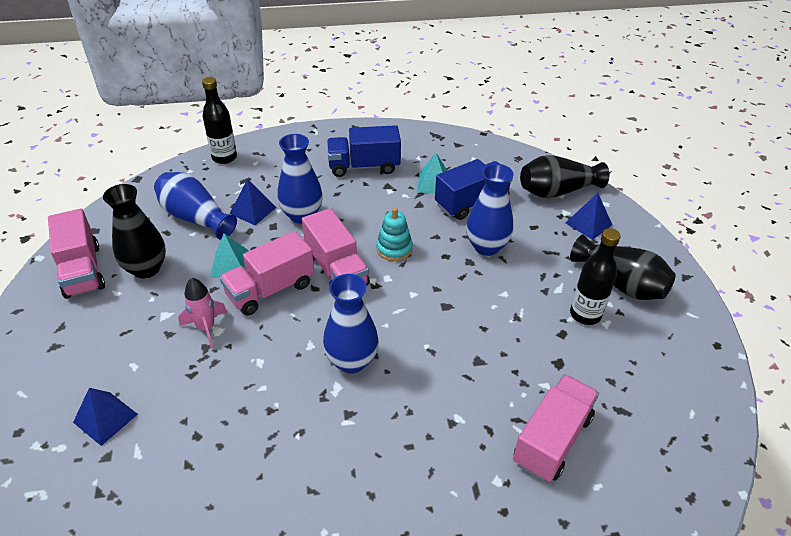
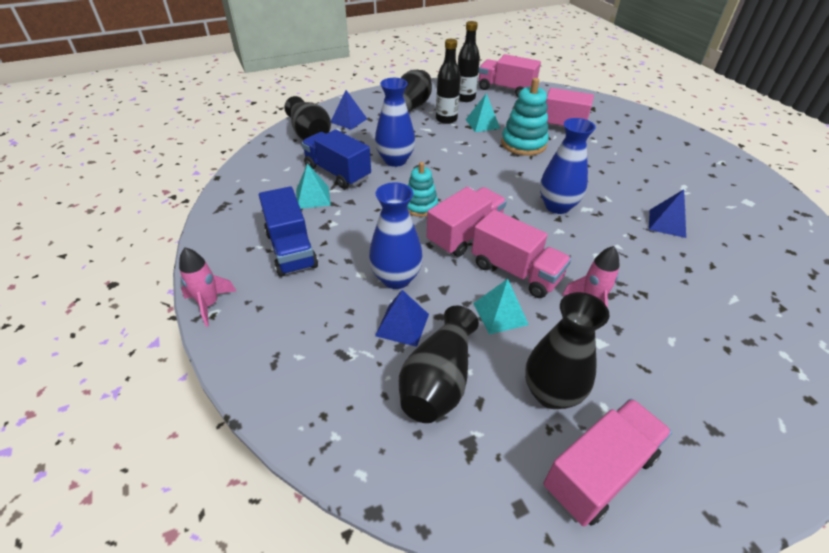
camera: 105 degrees left, 0 degrees up
(105, 418) = (732, 335): blue pyramid -> blue pyramid (667, 223)
(195, 217) = (438, 380): blue vase -> black vase
(224, 158) = (292, 400): black bottle -> black bottle (465, 98)
(323, 130) = (209, 304): none -> pink rocket
(502, 380) = (523, 144): none -> turquoise stacking toy
(568, 351) = (482, 124): none -> turquoise pyramid
(696, 422) = (506, 89): none -> pink truck

